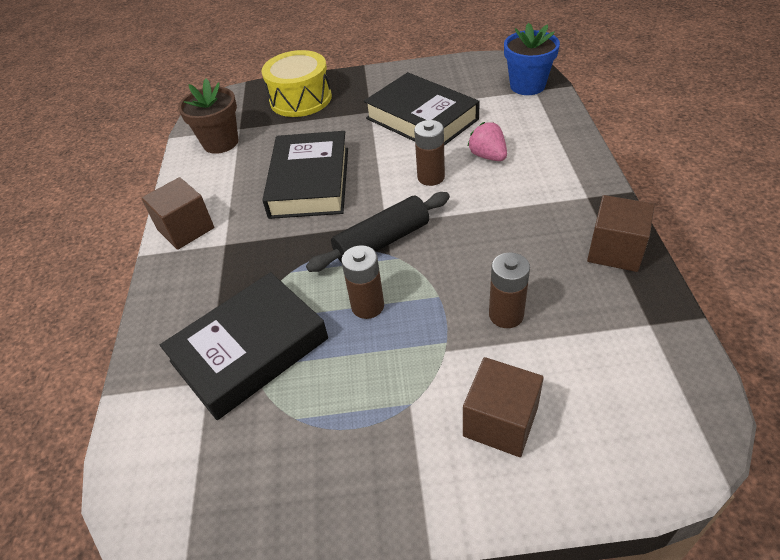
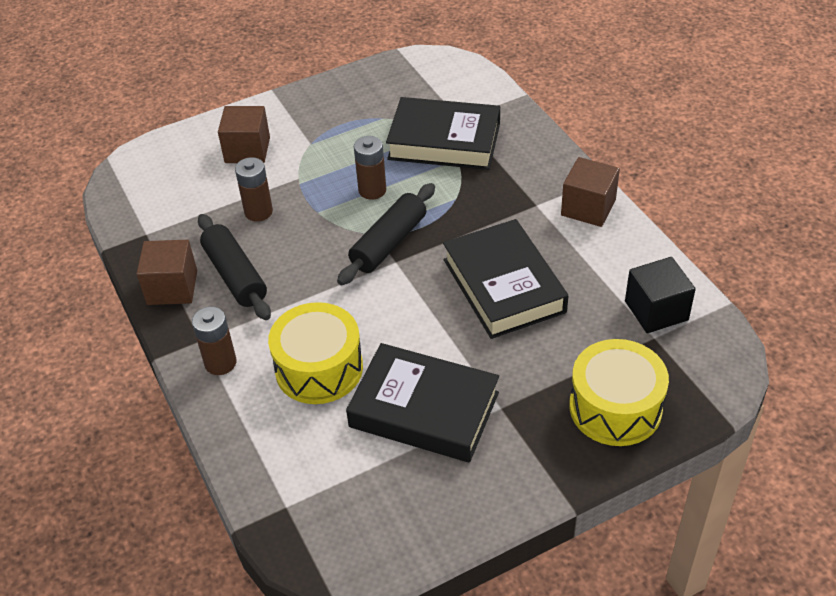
camera: 155 degrees right, 0 degrees up
(220, 142) = (656, 310): brown flower pot -> black cube
(250, 350) = (444, 141): black book -> black book turned 75 degrees clockwise
(431, 177) = (373, 324): brown battery -> brown battery (220, 363)
(488, 156) = (319, 368): pink strawberry -> yellow drum
(527, 86) = (298, 513): blue flower pot -> none
(546, 247) = (235, 275): none -> black rolling pin

